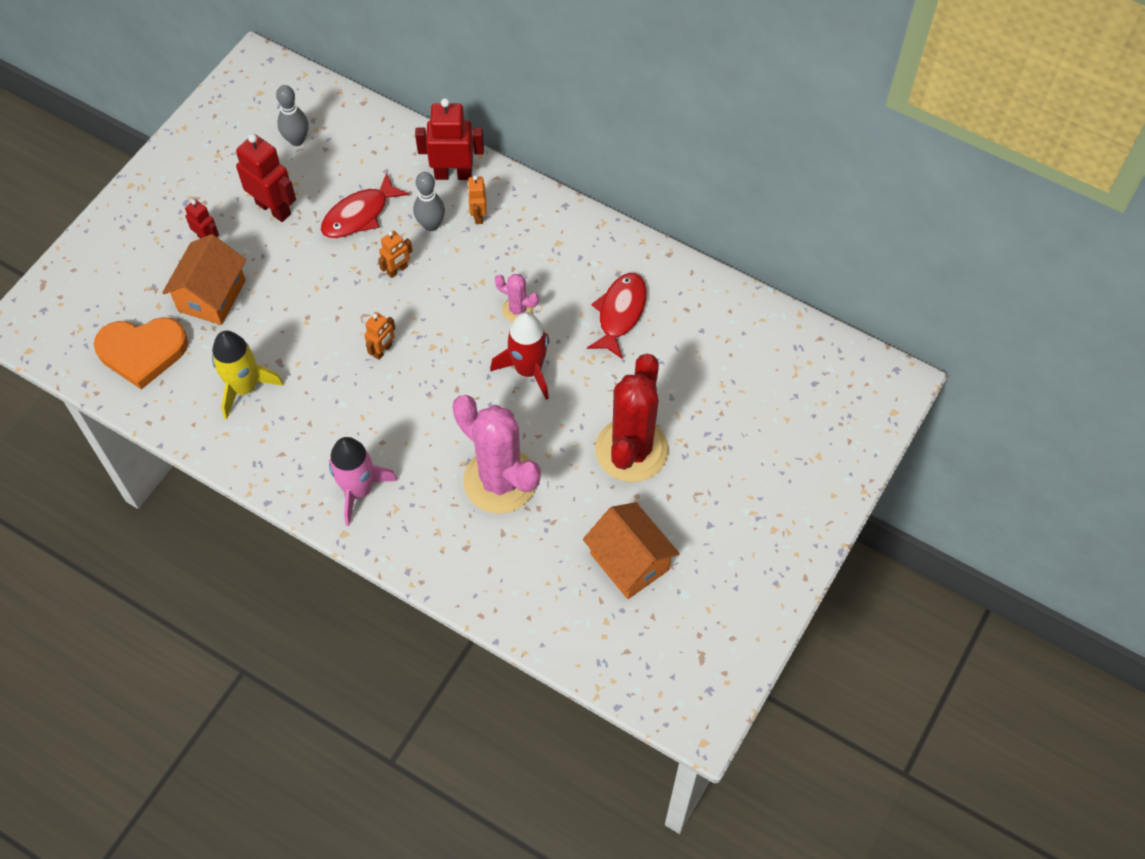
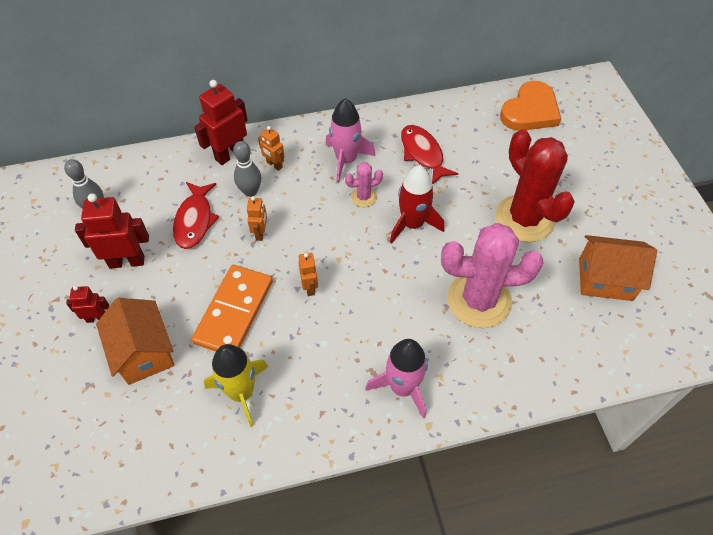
camera: 45 degrees left, 5 degrees down
(142, 352) = (130, 437): orange heart -> orange heart (530, 111)
(305, 320) = (234, 312): none -> orange domino
(544, 262) = (346, 160): none -> pink rocket

